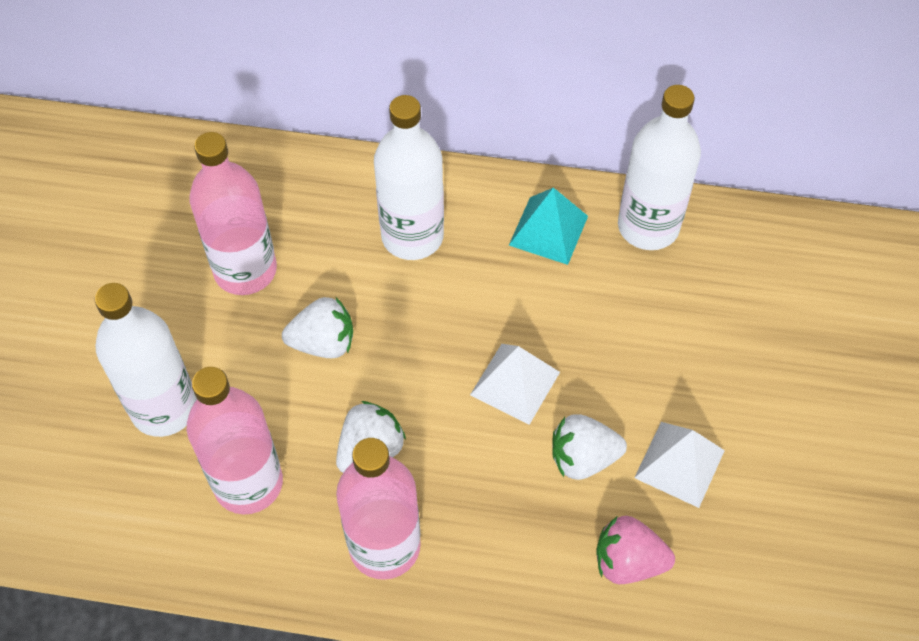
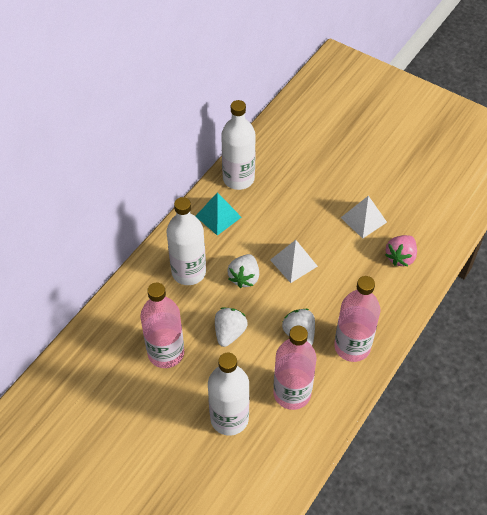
camera: 65 degrees left, 5 degrees down
(583, 458) = (344, 253): white strawberry -> white strawberry (244, 277)

